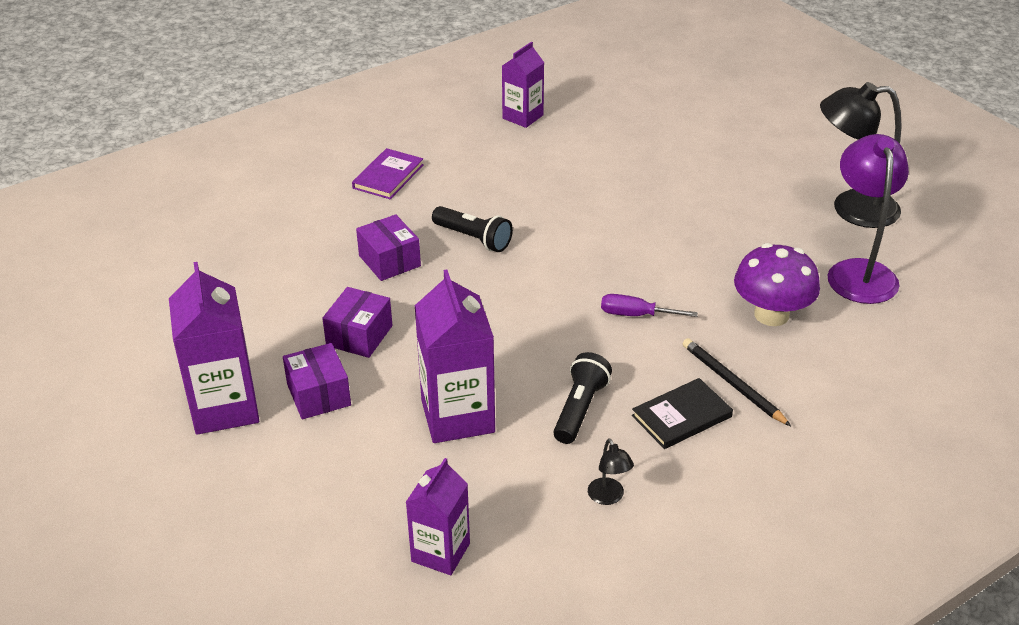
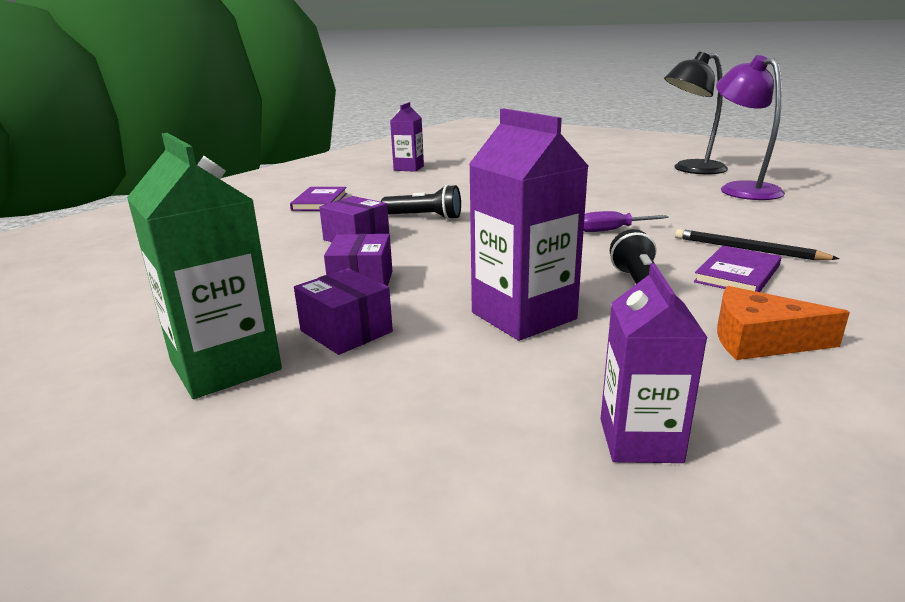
camera: 20 degrees left, 15 degrees down
(224, 407) = (225, 366): purple carton -> green carton
(608, 497) = (760, 340): black lamp -> orange cheese
(681, 416) = (737, 274): black book -> purple book
(771, 315) = (715, 214): purple mushroom -> none

